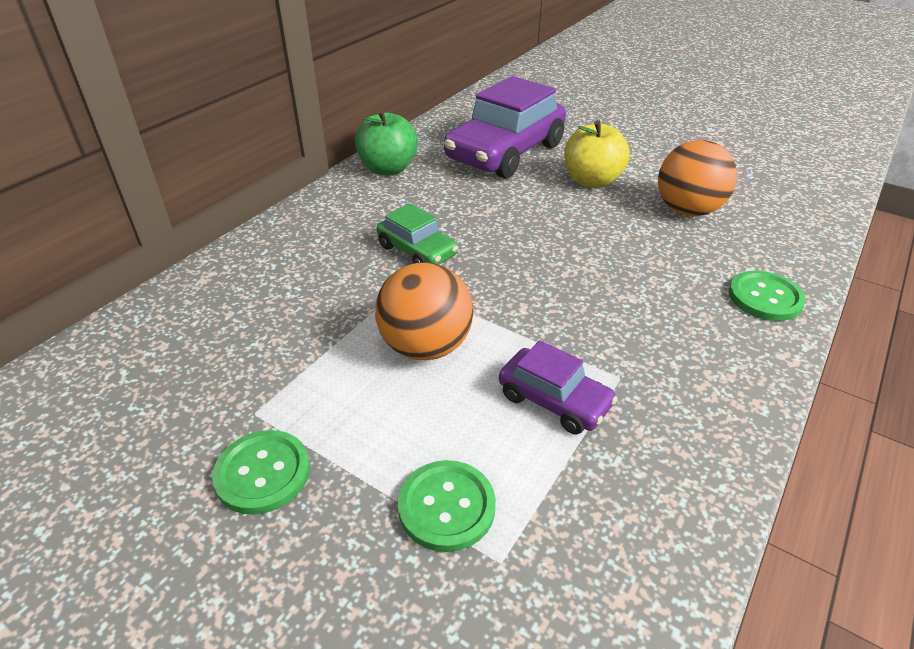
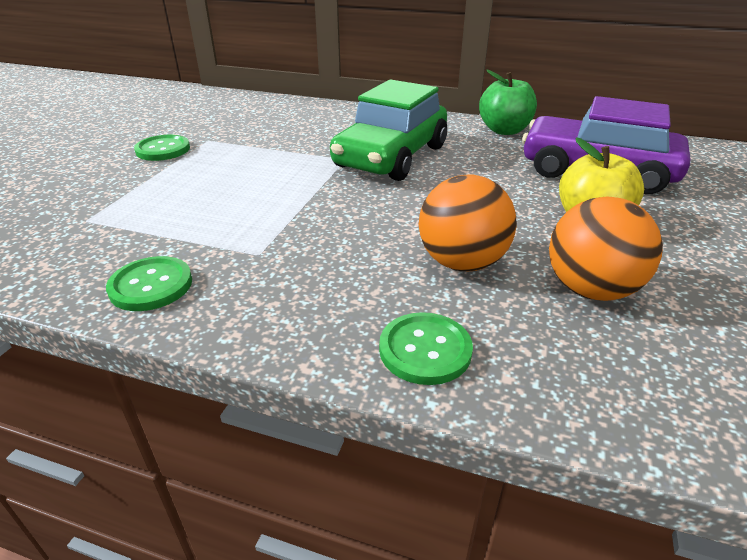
camera: 75 degrees right, 5 degrees down
(417, 251) = (391, 157): green car -> green car, size x1.98
(425, 346) = (276, 174): orange ball -> orange ball (461, 262)
(446, 506) = (130, 199): green button -> green button (151, 285)
(554, 400) = (226, 226): purple car -> none

